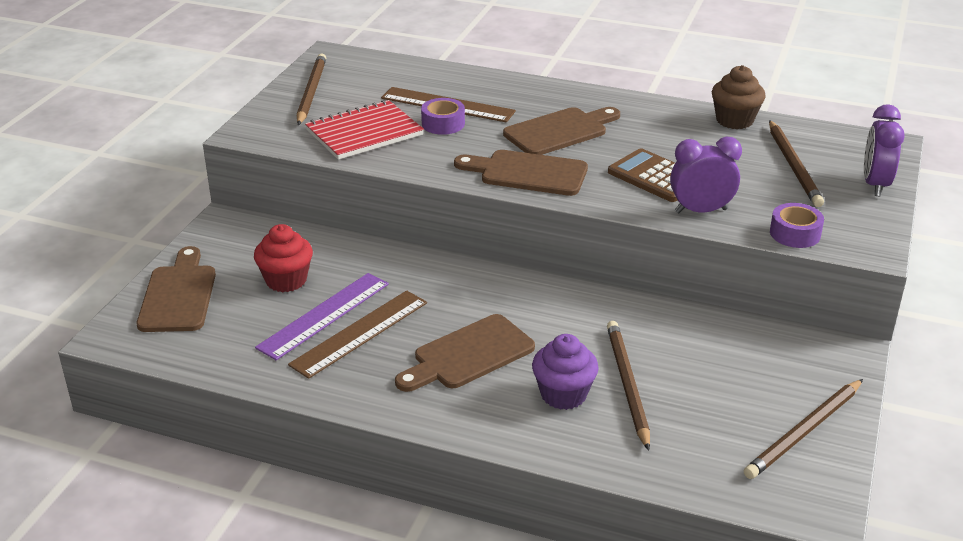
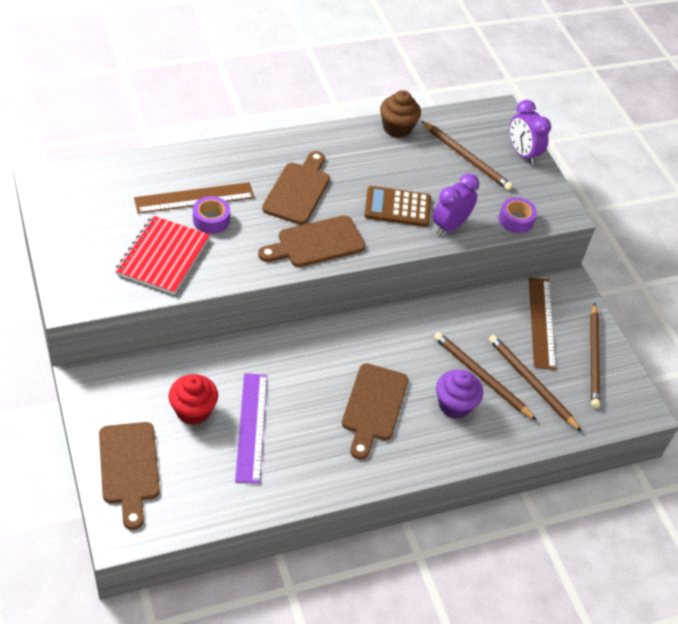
camera: 45 degrees left, 15 degrees up
(178, 295) = (129, 468): brown cutting board -> brown cutting board turned 150 degrees counterclockwise
(311, 92) = (74, 230): brown pencil -> brown pencil (531, 383)
(360, 333) = (290, 428): brown ruler -> brown ruler (541, 322)

